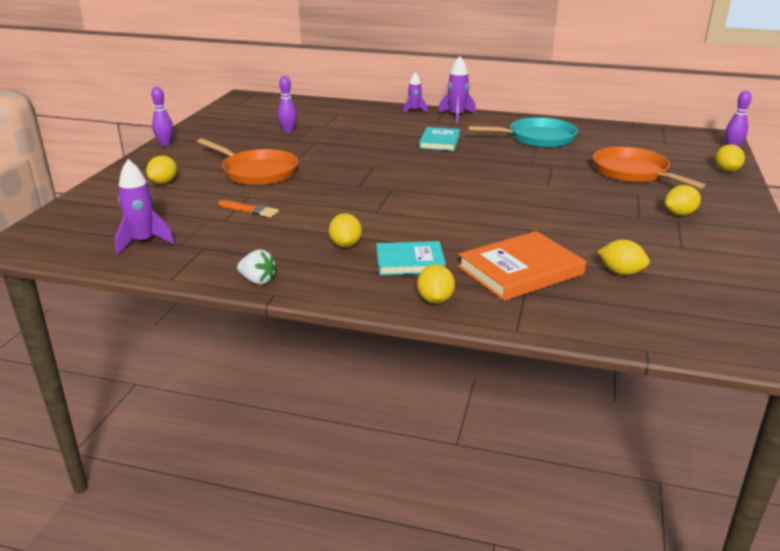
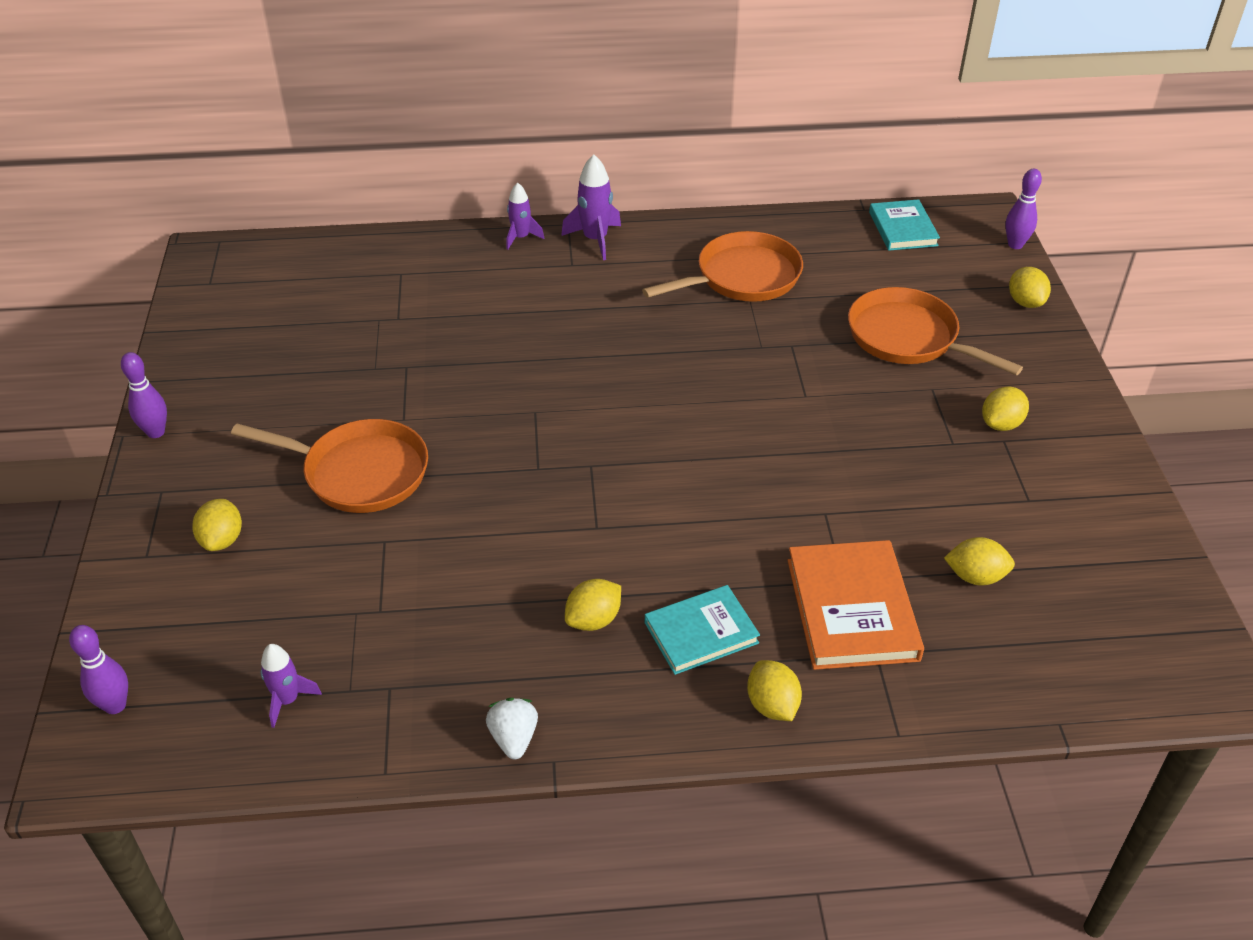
camera: 20 degrees left, 15 degrees up
(143, 242) = (287, 700): purple rocket -> purple rocket, size x0.66
(250, 210) = (406, 575): orange brush -> none
(257, 281) = (514, 738): white strawberry -> white strawberry turned 105 degrees counterclockwise
(288, 131) = (345, 345): purple bowling pin -> purple bowling pin (115, 705)
(345, 245) = (593, 620): yellow lemon -> yellow lemon turned 75 degrees clockwise
(439, 142) = (602, 319): turquoise book -> turquoise book (902, 229)
(520, 270) = (852, 609): orange book -> orange book turned 45 degrees counterclockwise
(537, 138) = (742, 277): turquoise pan -> orange pan

